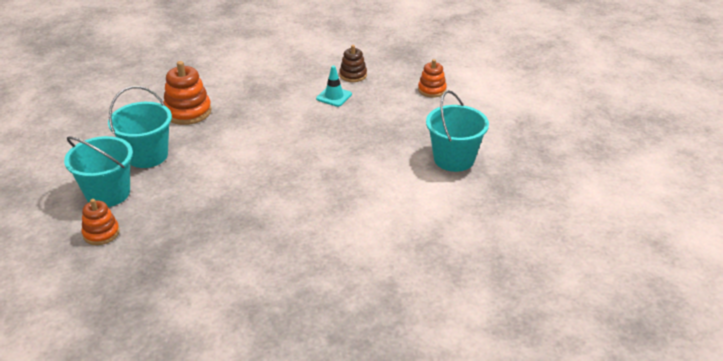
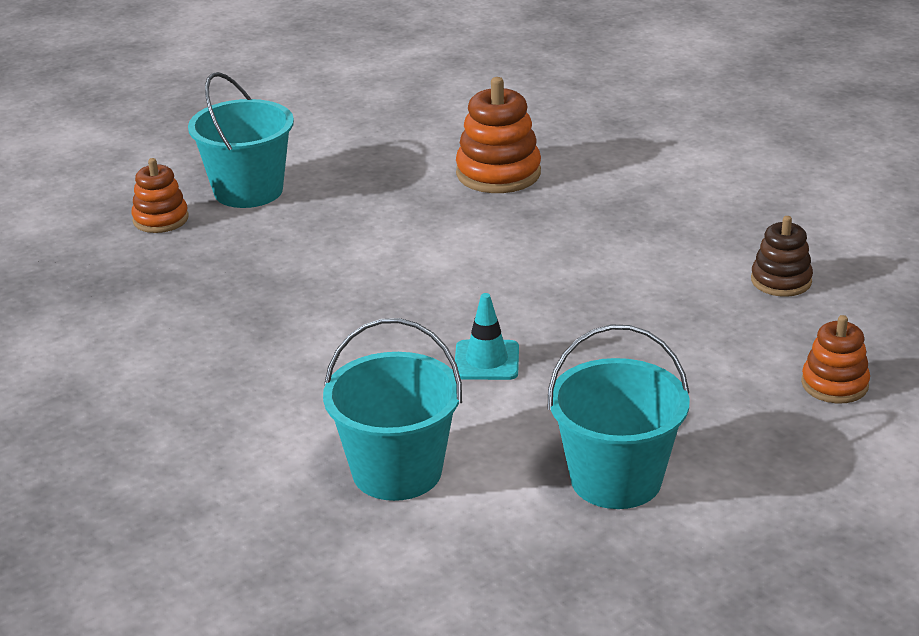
camera: 65 degrees right, 5 degrees down
(147, 155) = (358, 185): turquoise bucket -> turquoise bucket (397, 471)
(334, 96) = (685, 284): turquoise traffic cone -> turquoise traffic cone (486, 361)

